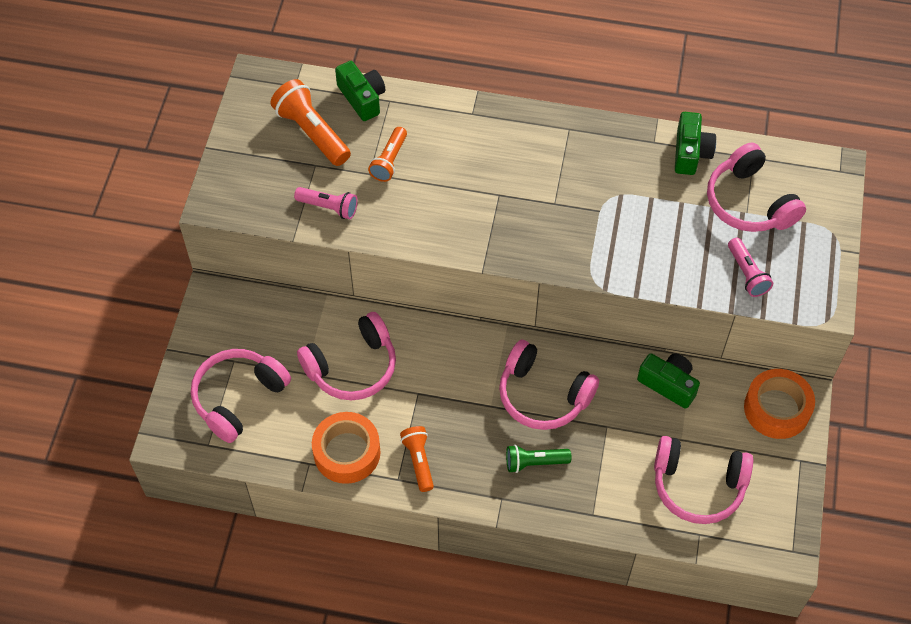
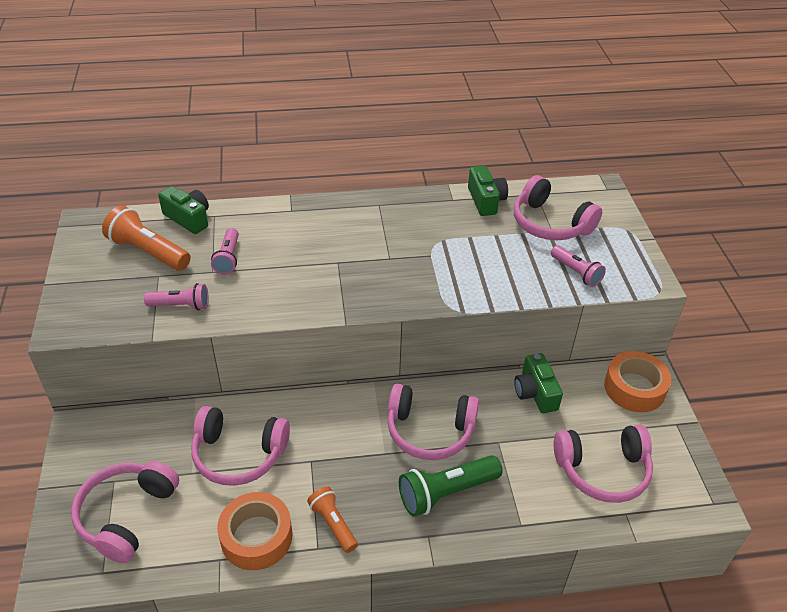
camera: 20 degrees left, 15 degrees down
(352, 367) = (238, 454): pink headphones -> pink headphones turned 60 degrees clockwise
(389, 161) = (228, 258): orange flashlight -> pink flashlight
(534, 462) = (446, 492): green flashlight -> green flashlight, size x1.60
(668, 384) = (535, 393): green camera -> green camera turned 120 degrees counterclockwise

